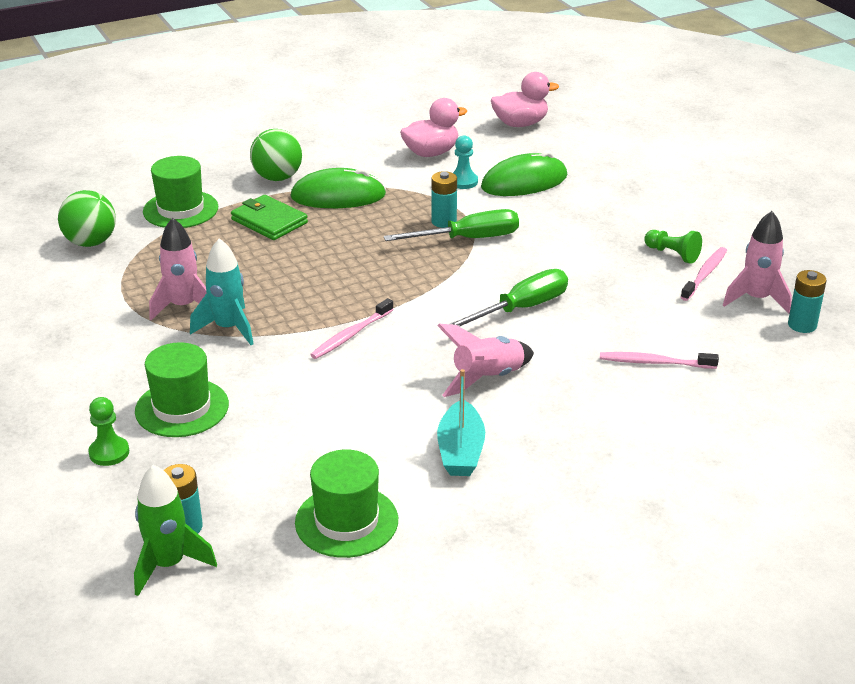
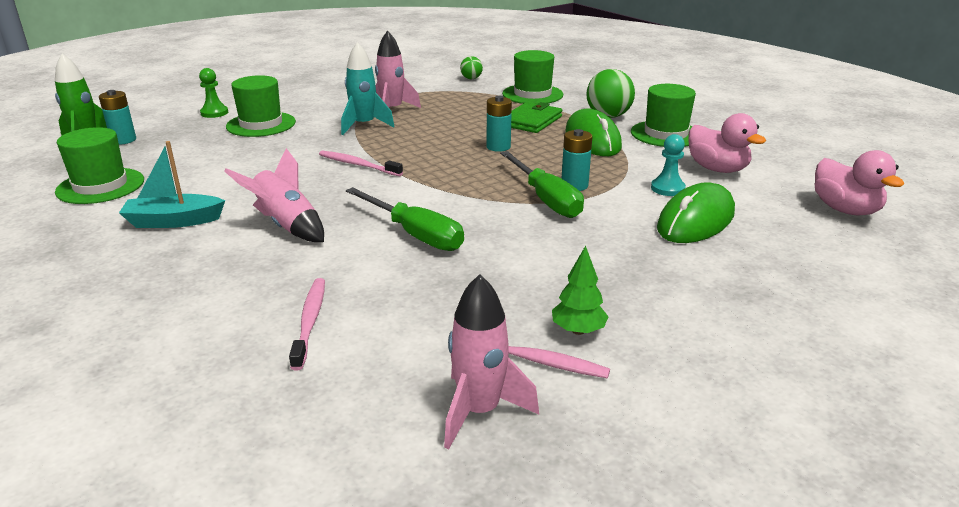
camera: 80 degrees right, 5 degrees down
(91, 242) = (471, 78): green ball -> green ball, size x0.54
(341, 158) = (665, 134): none -> green hat
(524, 182) = (695, 220): green mouse -> green mouse turned 75 degrees clockwise
(672, 254) = (578, 330): green pawn -> green tree
(802, 325) = (412, 462): turquoise battery -> turquoise battery (498, 147)

